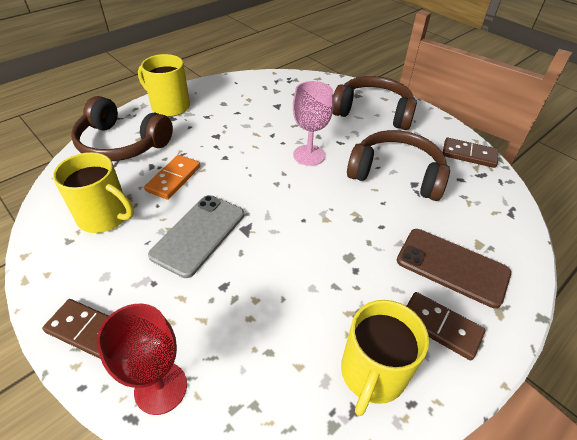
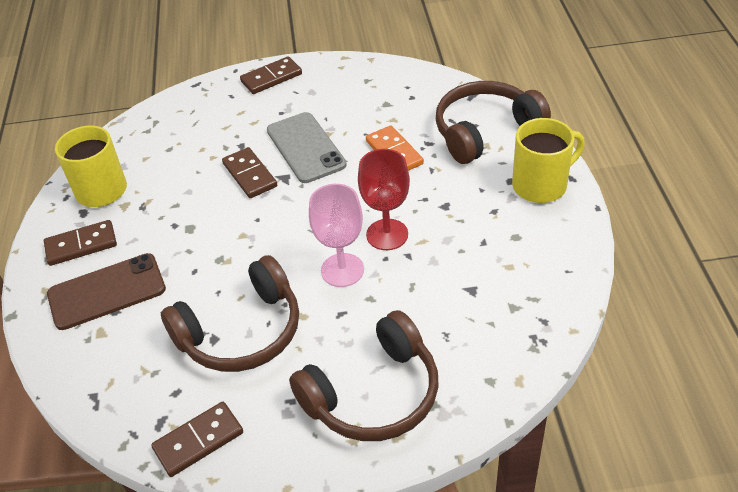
camera: 130 degrees right, 0 degrees up
(105, 216) = (378, 102): yellow mug -> none
(161, 388) = (200, 98): red goblet -> red goblet (387, 234)
(259, 254) = (249, 175): none -> brown domino

